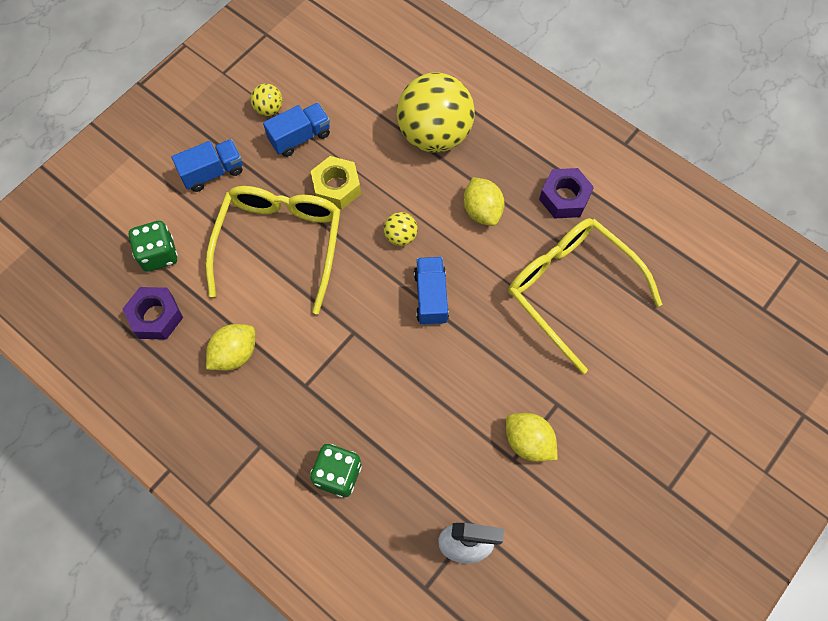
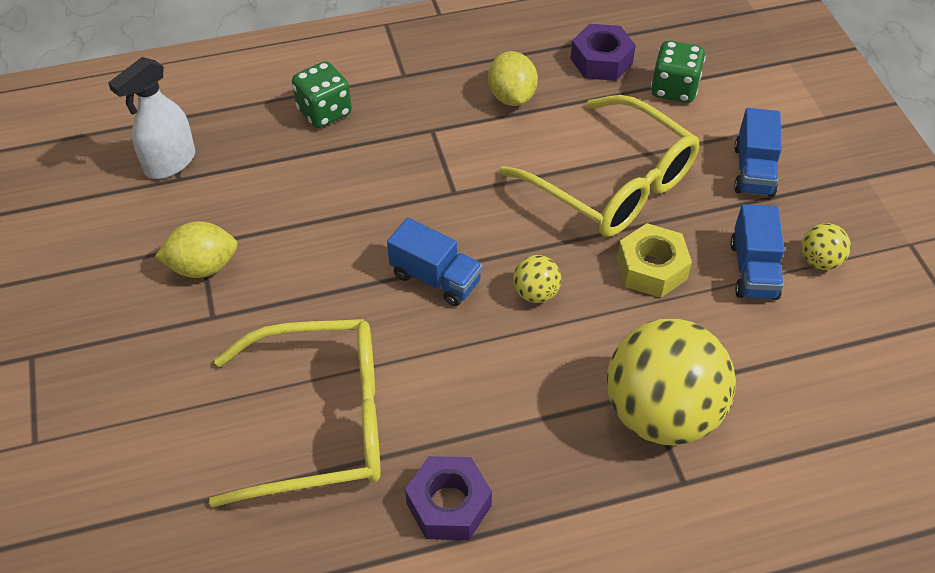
camera: 125 degrees right, 15 degrees down
(482, 211) = (505, 396): yellow lemon -> none

